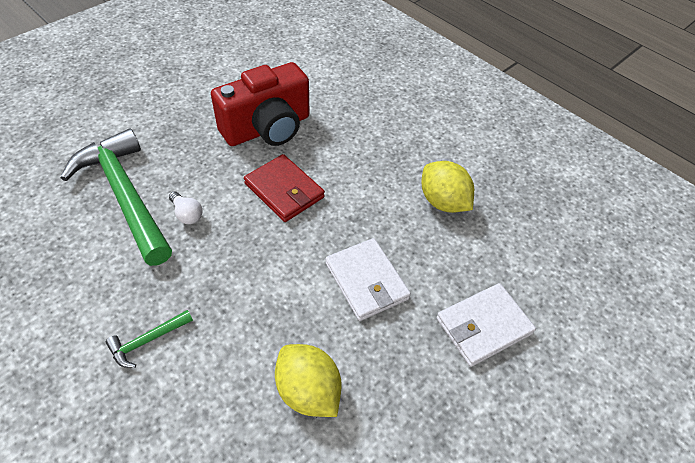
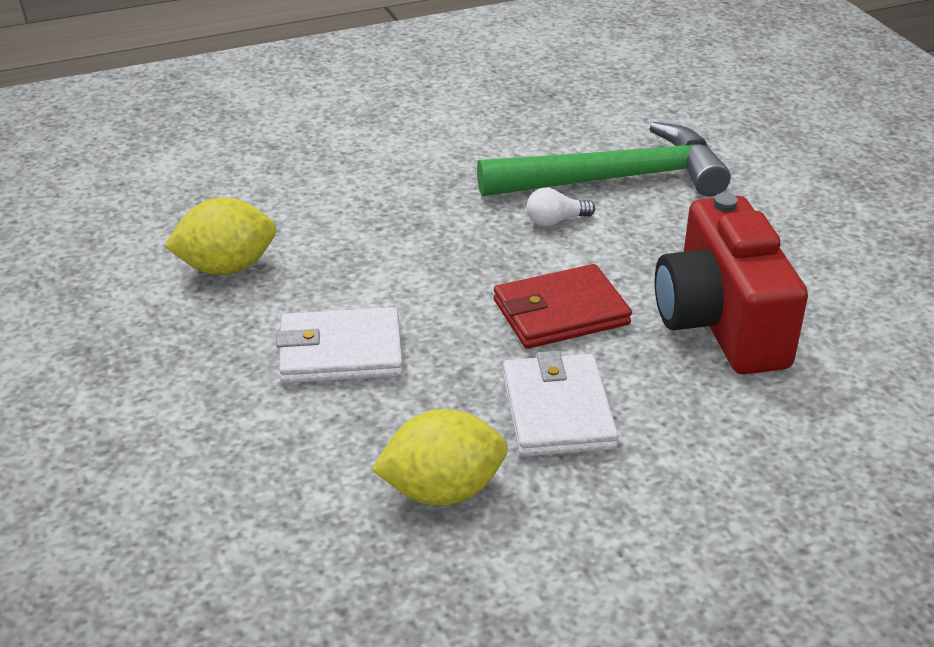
camera: 115 degrees right, 15 degrees down
(147, 340) = (376, 175): green hammer -> none
(483, 326) = (182, 446): white wallet -> white wallet (557, 410)

